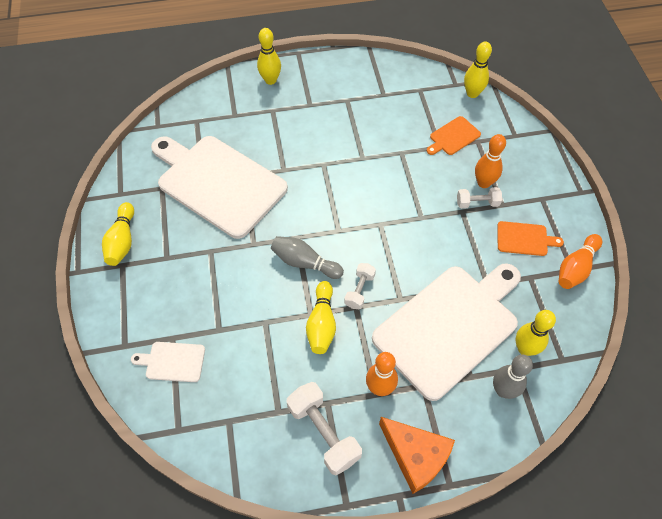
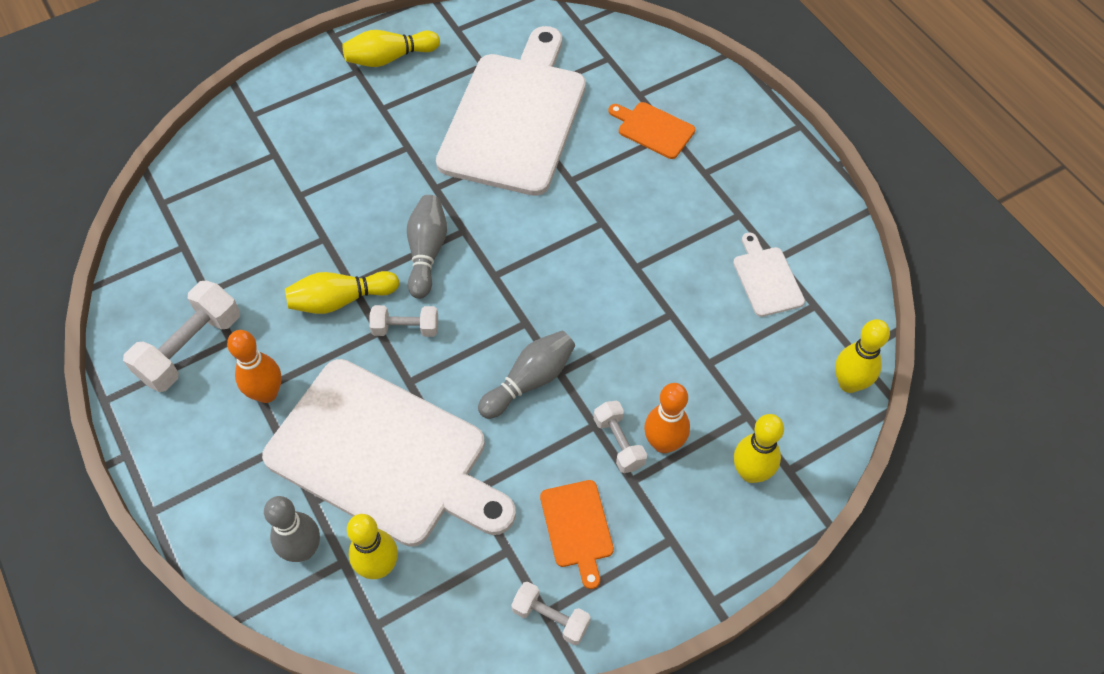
camera: 70 degrees right, 0 degrees up
(172, 361) = (244, 166): white cutting board -> white cutting board (766, 278)
(270, 80) = (726, 112): yellow bowling pin -> yellow bowling pin (750, 472)
(416, 456) = (182, 461): orange cheese -> none
(422, 234) = (530, 381): none -> grey bowling pin
(453, 137) = (738, 377): orange cutting board -> orange cutting board (653, 129)
(575, 268) = (550, 617): orange bowling pin -> white dumbbell

